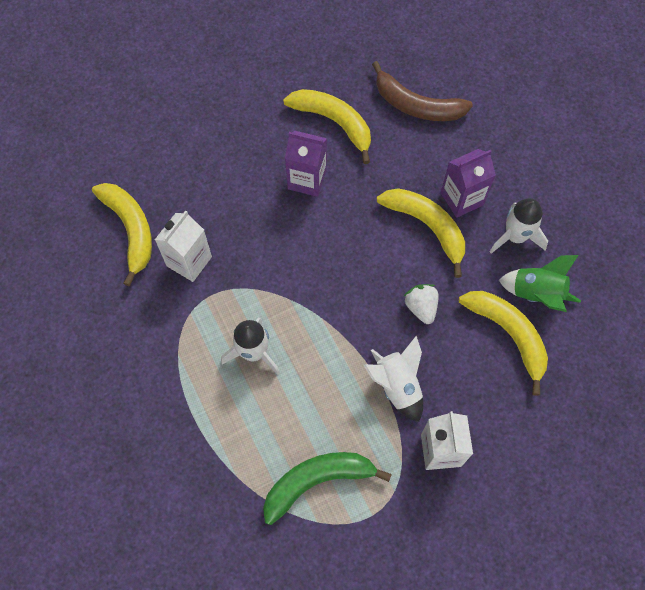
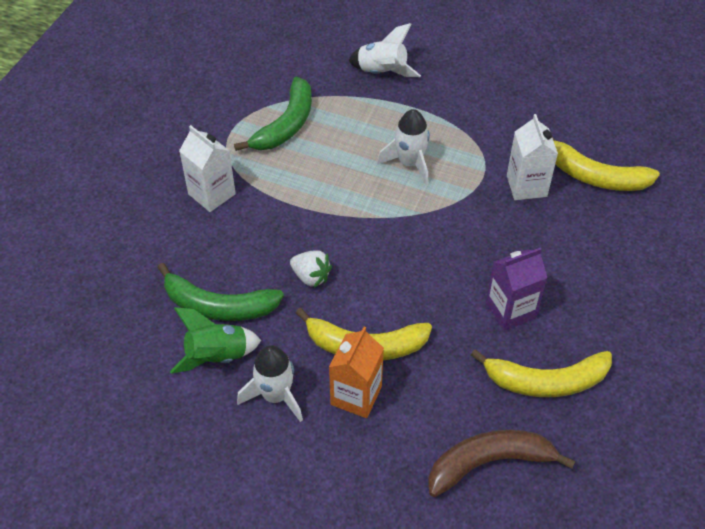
camera: 140 degrees right, 15 degrees down
(397, 385) = (281, 211): white rocket -> white rocket (382, 72)
(462, 199) = (356, 395): purple carton -> orange carton
(508, 334) = (218, 306): yellow banana -> green banana

